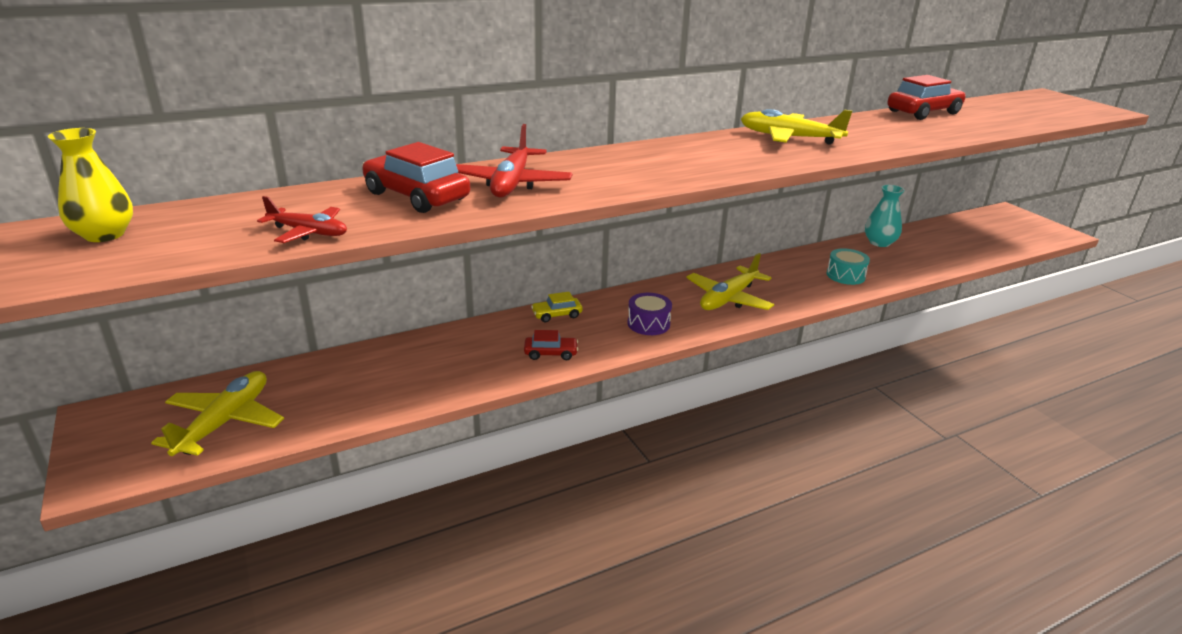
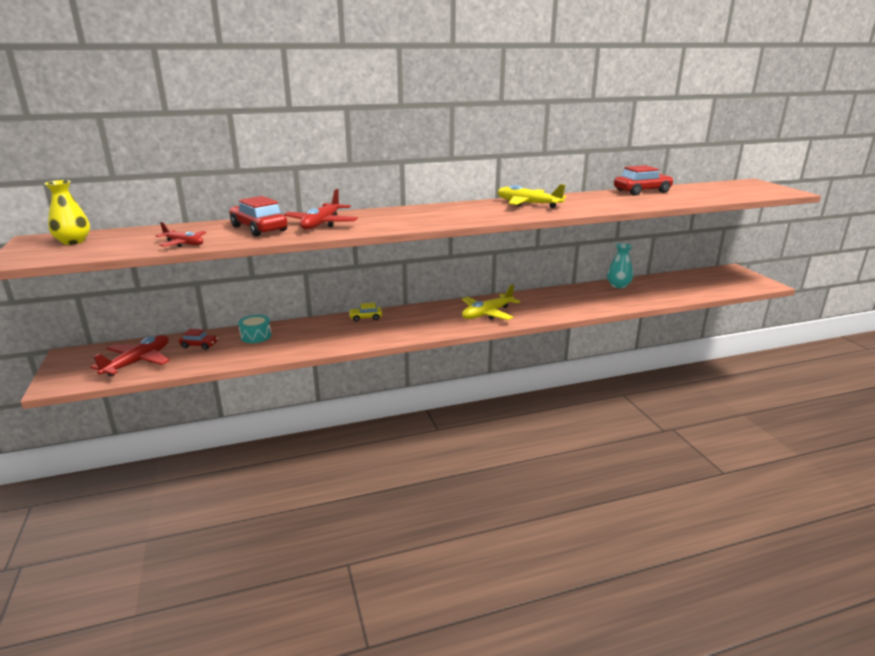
camera: 10 degrees right, 5 degrees down
(225, 422) = (138, 362): yellow plane -> red plane
(551, 353) = (350, 338): red car -> red car (199, 345)
(648, 324) = (424, 325): purple drum -> none
(845, 275) = (580, 304): turquoise drum -> turquoise drum (256, 336)

